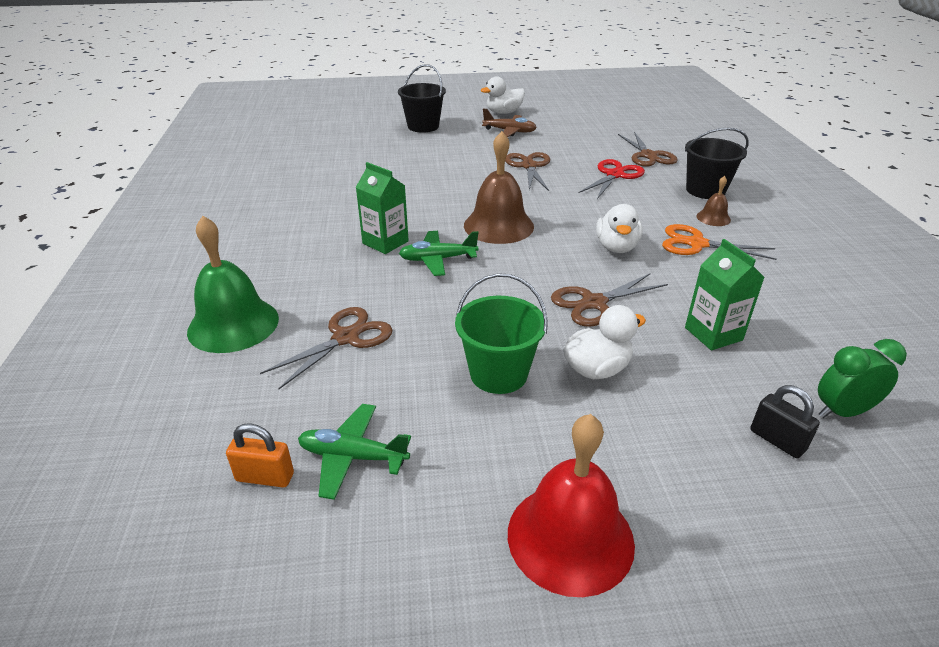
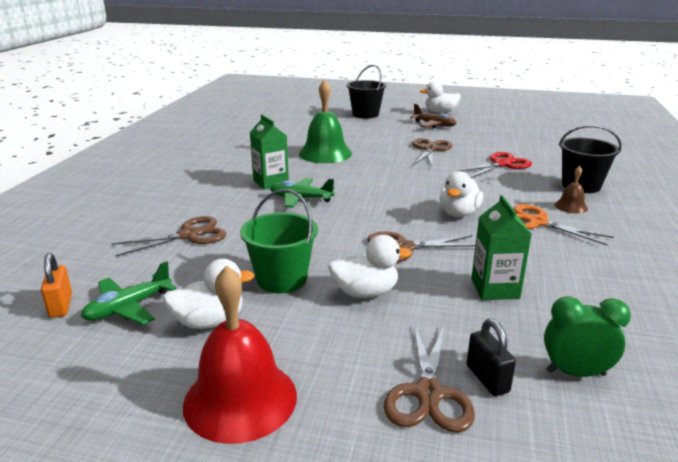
camera: 20 degrees right, 10 degrees down
(233, 324) = (121, 214): green bell -> green bell (325, 153)
(265, 477) = (61, 305): orange padlock -> orange padlock turned 45 degrees clockwise
(353, 457) = (128, 307): green plane -> green plane turned 75 degrees counterclockwise
(462, 450) = (209, 322): none -> white duck
(498, 226) = (369, 184): brown bell -> none
(648, 156) = (546, 155): brown scissors -> brown scissors (428, 394)

